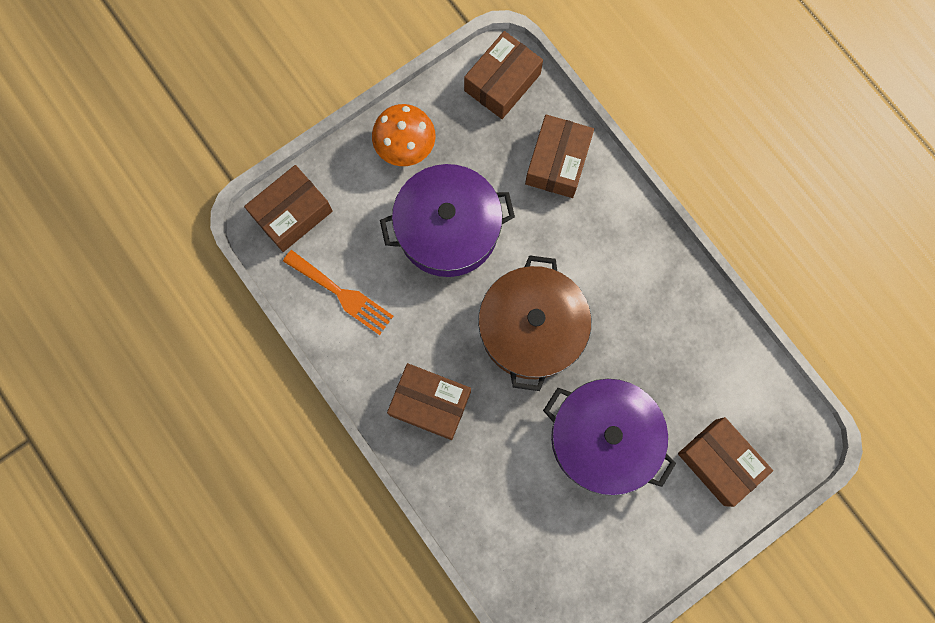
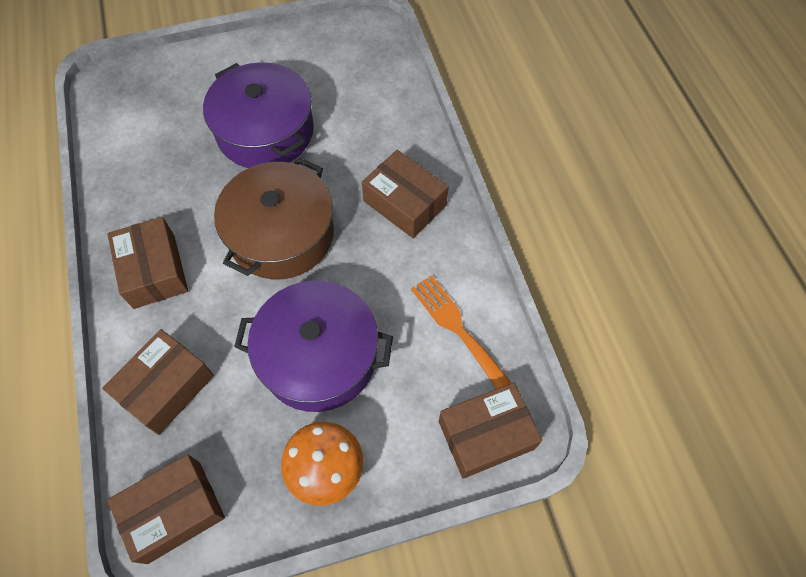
camera: 160 degrees left, 15 degrees down
(719, 462) = (182, 88): brown box -> brown box (154, 271)

